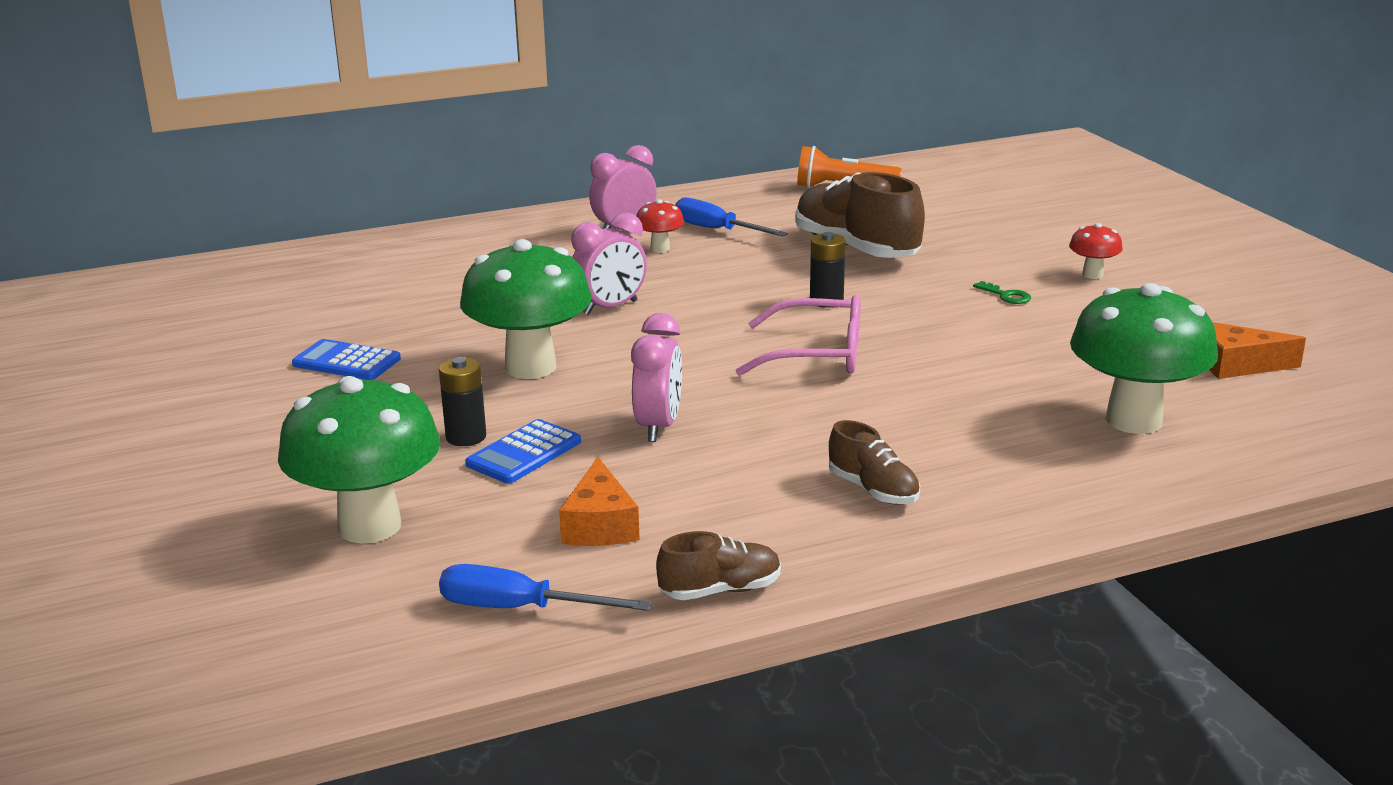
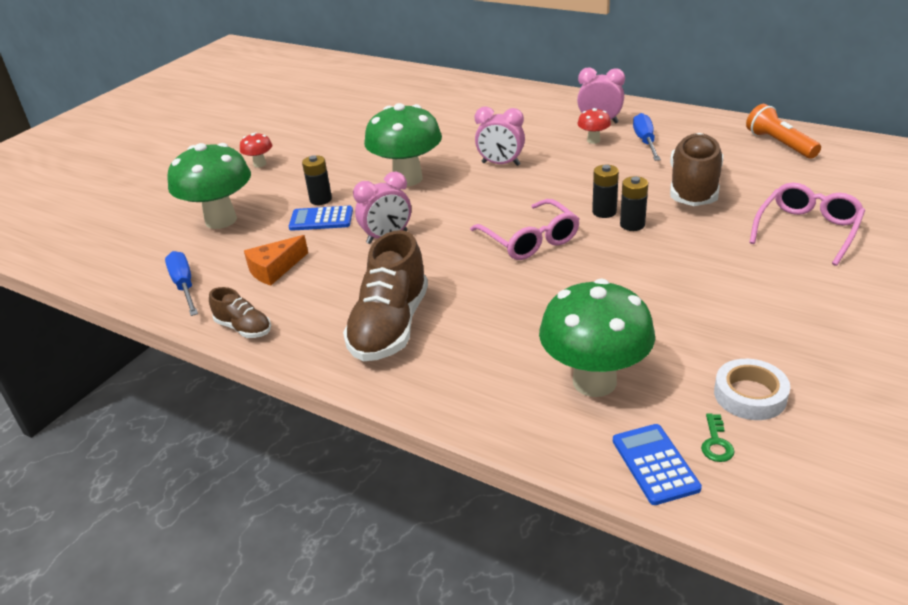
camera: 55 degrees right, 10 degrees up
(346, 362) = (358, 141): blue calculator -> blue calculator (655, 464)
(873, 490) = (390, 326): brown shoe -> brown shoe, size x1.95
(876, 299) = (632, 225): none -> black battery
(1006, 296) = (712, 262): green key -> green key (716, 443)
(1016, 242) = (807, 230): none -> pink glasses
(1092, 275) = (805, 278): red mushroom -> red mushroom (260, 164)
(1239, 365) = (750, 395): orange cheese -> white tape

